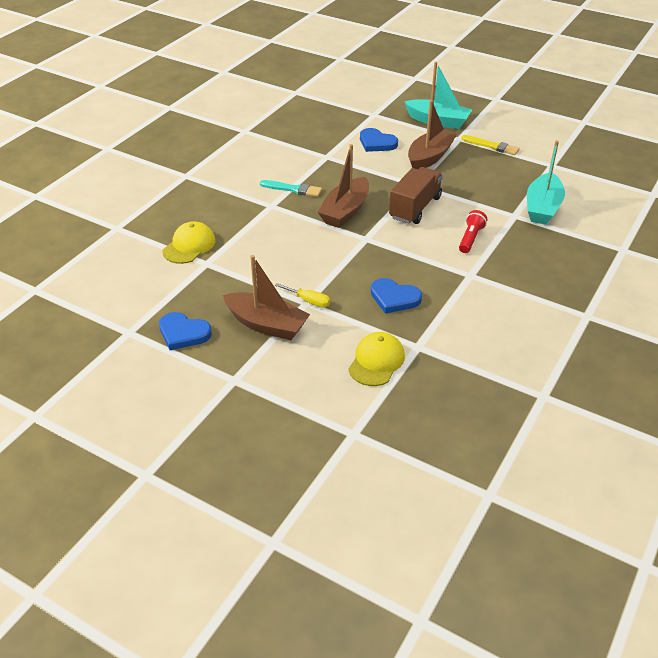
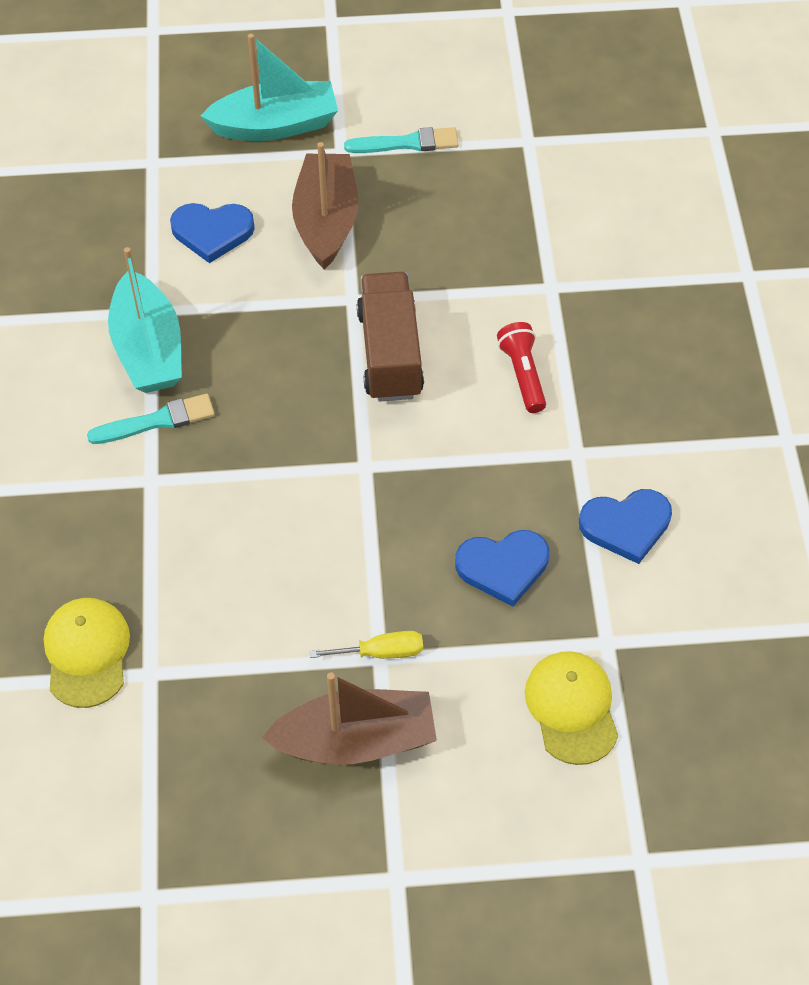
camera: 35 degrees left, 15 degrees up
(183, 333) = (240, 841): blue heart -> blue heart (626, 526)
(345, 211) = (285, 423): brown boat -> none
(492, 146) = (407, 143): yellow brush -> turquoise brush
(542, 208) = (579, 247): turquoise boat -> turquoise boat (148, 349)

